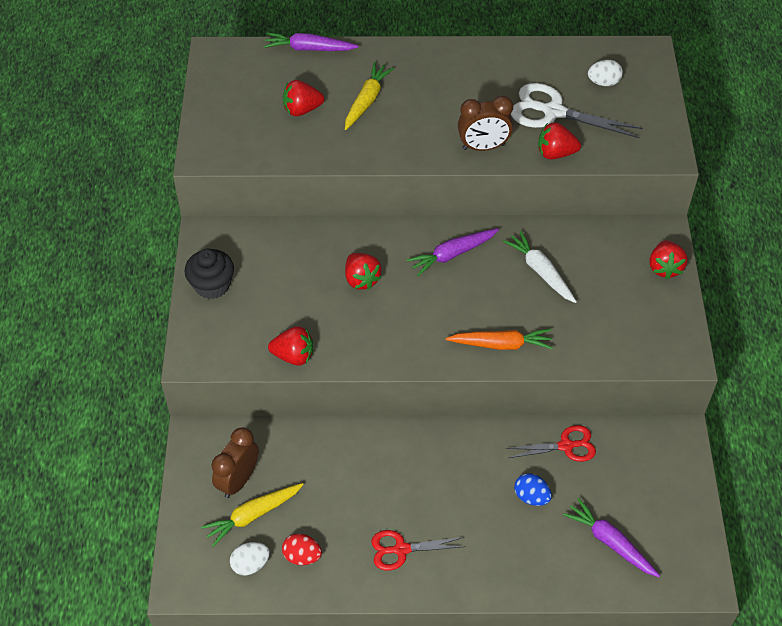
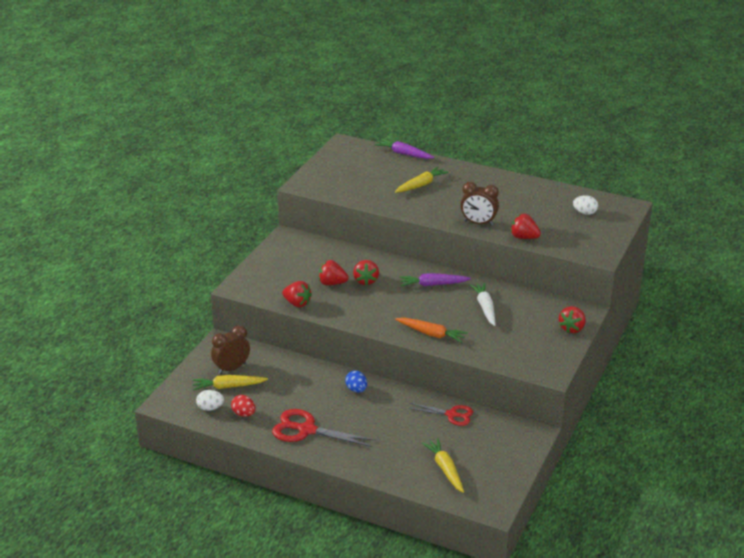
camera: 25 degrees right, 20 degrees down
(212, 285) = (273, 259): black cupcake -> none
(302, 110) = (377, 179): red strawberry -> red strawberry (332, 283)
(401, 549) = (306, 430): red scissors -> red scissors, size x1.57
(531, 497) = (409, 431): blue egg -> blue egg (356, 390)
(553, 112) = (538, 218): white scissors -> none
(610, 542) = (445, 469): purple carrot -> yellow carrot

